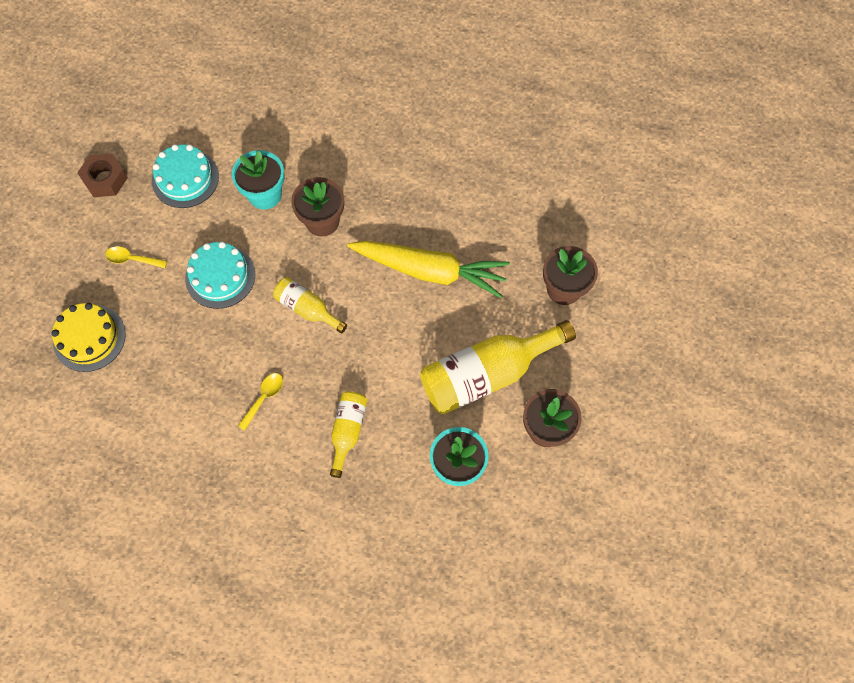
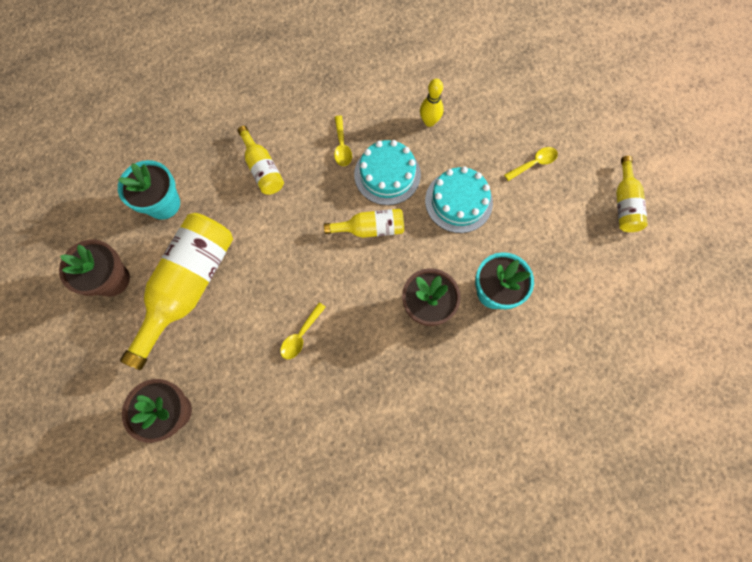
camera: 140 degrees right, 5 degrees up
(89, 338) = (500, 94): yellow cake -> none
(105, 179) = (624, 203): brown nut -> yellow bottle
(171, 361) = (429, 121): none -> yellow bowling pin
(185, 178) = (568, 253): turquoise cake -> turquoise cake (387, 174)
(430, 271) = (301, 335): yellow carrot -> yellow spoon

